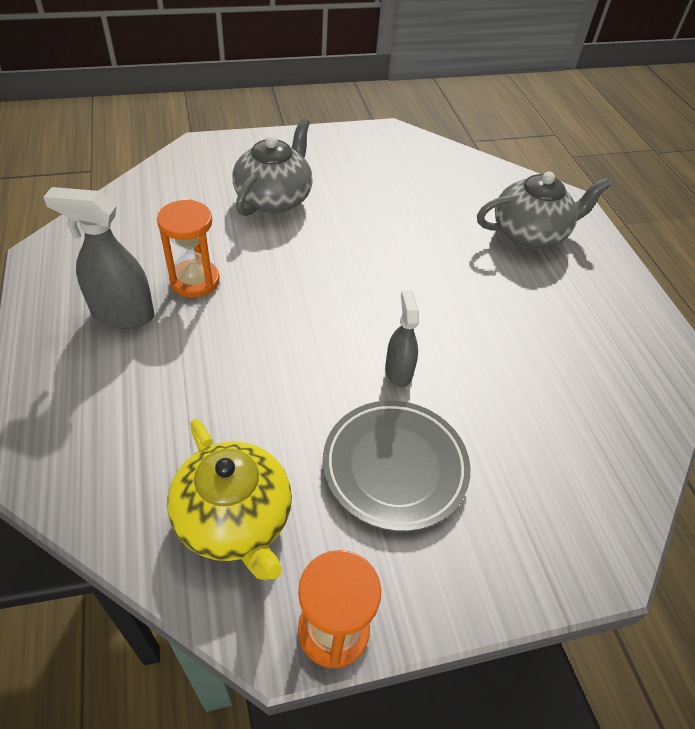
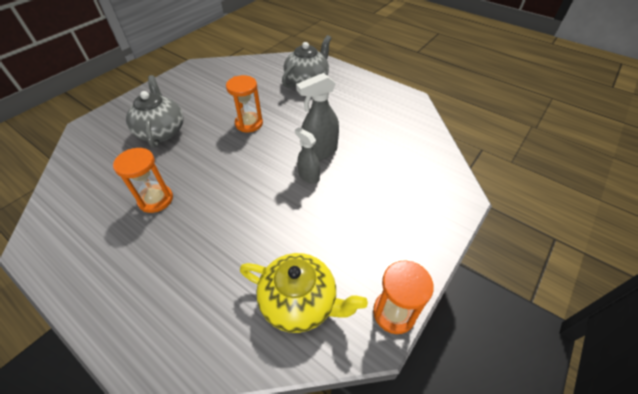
camera: 35 degrees left, 0 degrees up
(122, 314) = (127, 245): grey spray bottle -> grey spray bottle (319, 152)
(388, 250) = (249, 123): none -> orange hourglass
(395, 467) = (349, 220): grey plate -> none

